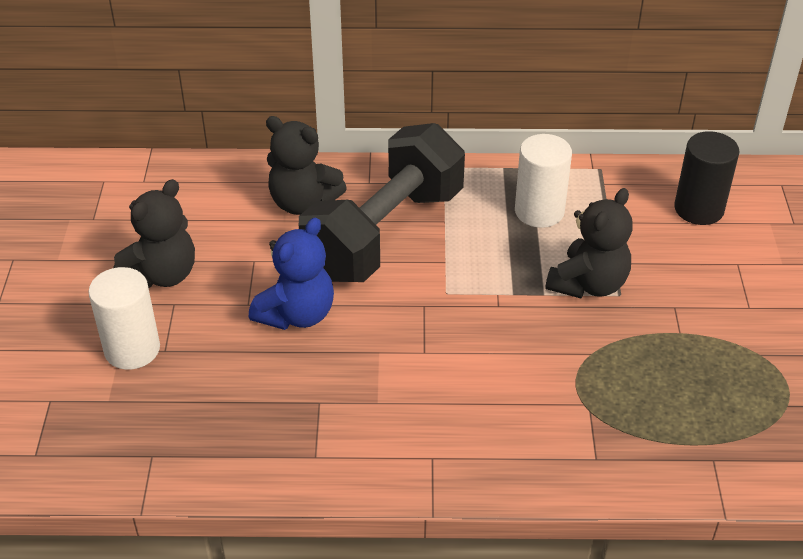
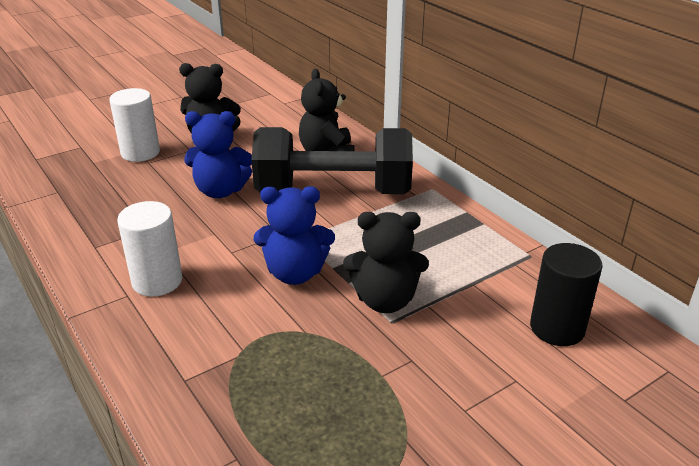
camera: 55 degrees right, 10 degrees down
(500, 322) = (295, 273): none -> blue teddy bear
(539, 211) = (439, 245): white cylinder -> white cylinder (157, 281)

